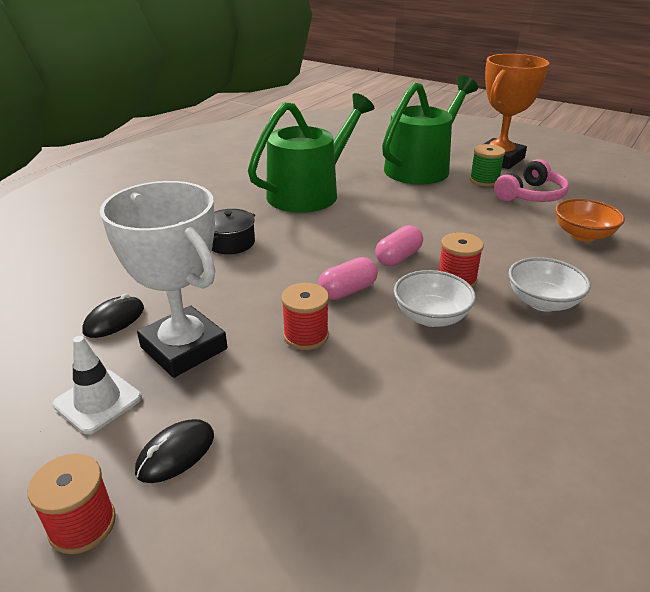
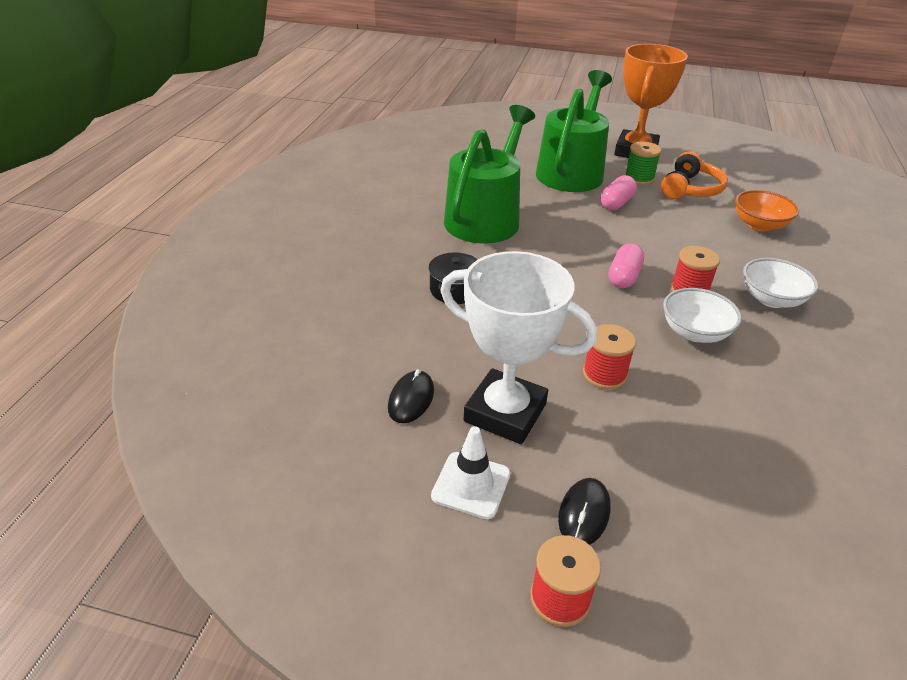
camera: 20 degrees left, 5 degrees up
(347, 291) = (606, 321): pink capsule -> pink capsule (616, 203)
(531, 195) = (690, 189): pink headphones -> orange headphones

